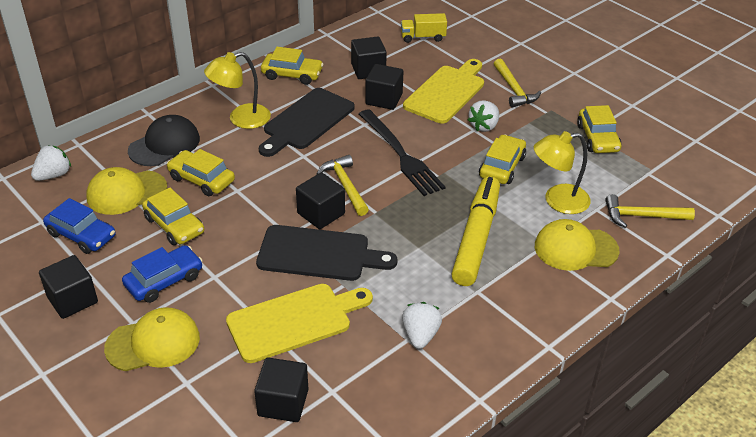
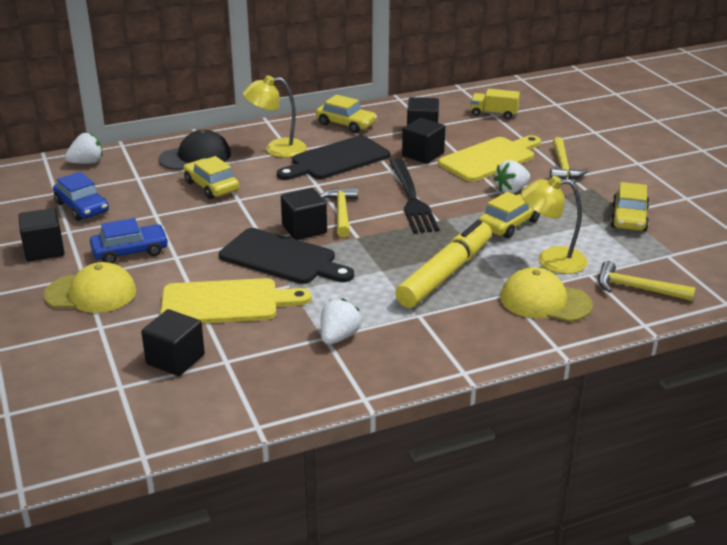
camera: 20 degrees right, 10 degrees down
(126, 192) = (140, 184): yellow cap -> none
(174, 225) = (165, 214): yellow car -> none

